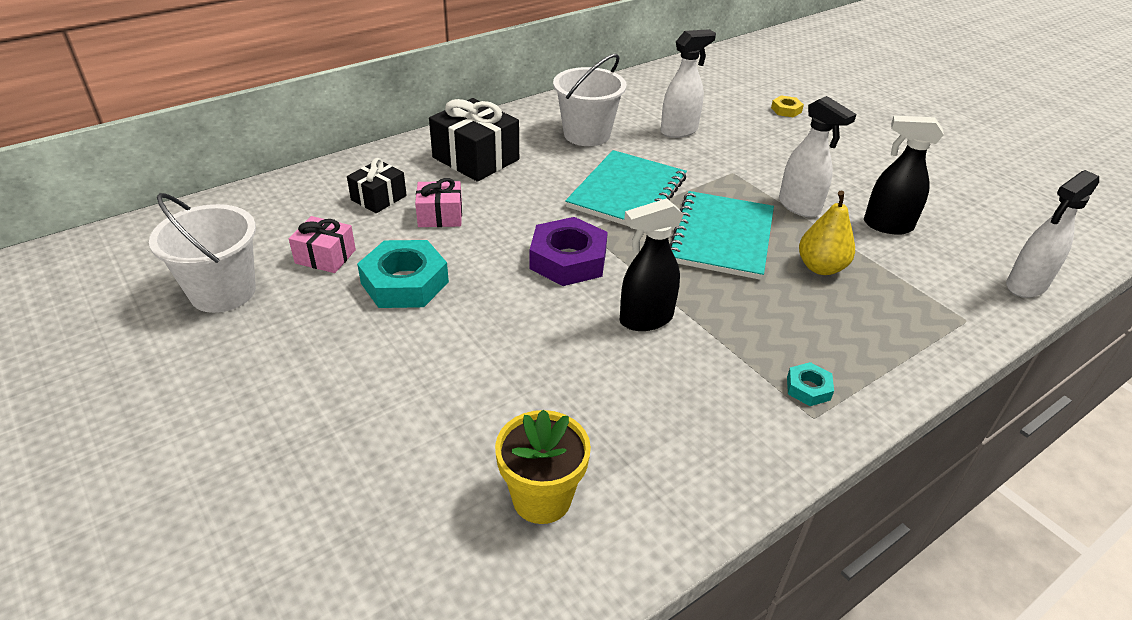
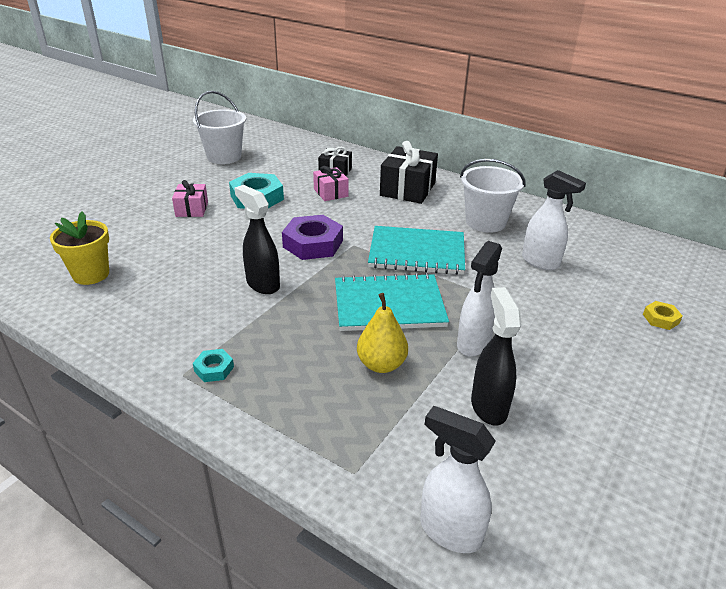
camera: 70 degrees right, 5 degrees down
(325, 256) = (268, 172): pink gift -> pink gift (192, 209)

